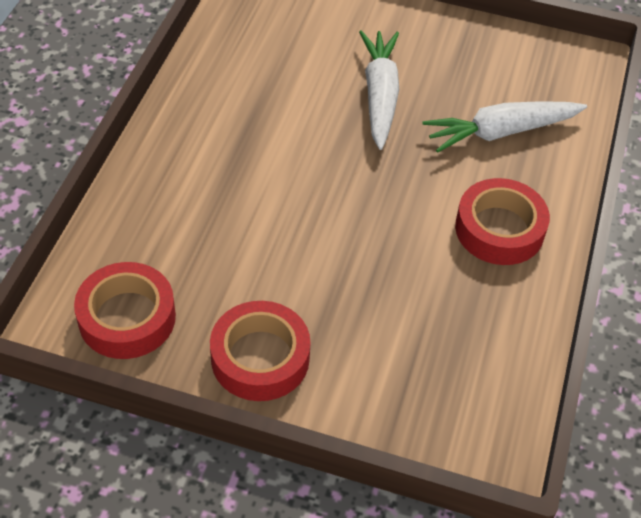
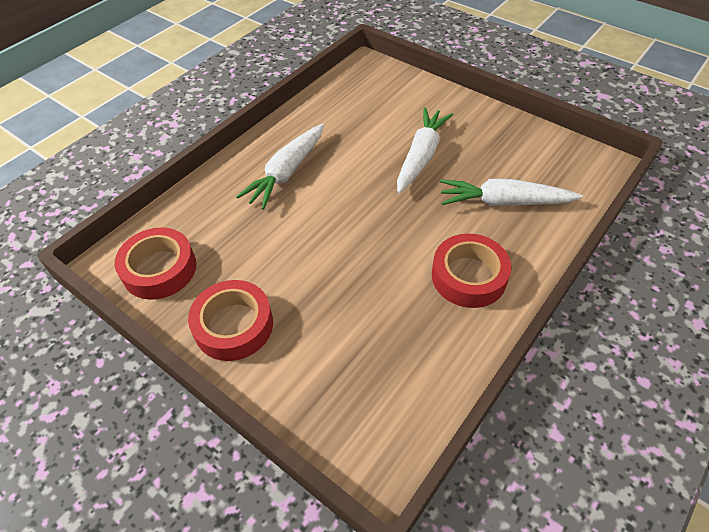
camera: 25 degrees right, 0 degrees up
(222, 154) = (287, 172): none -> white carrot

